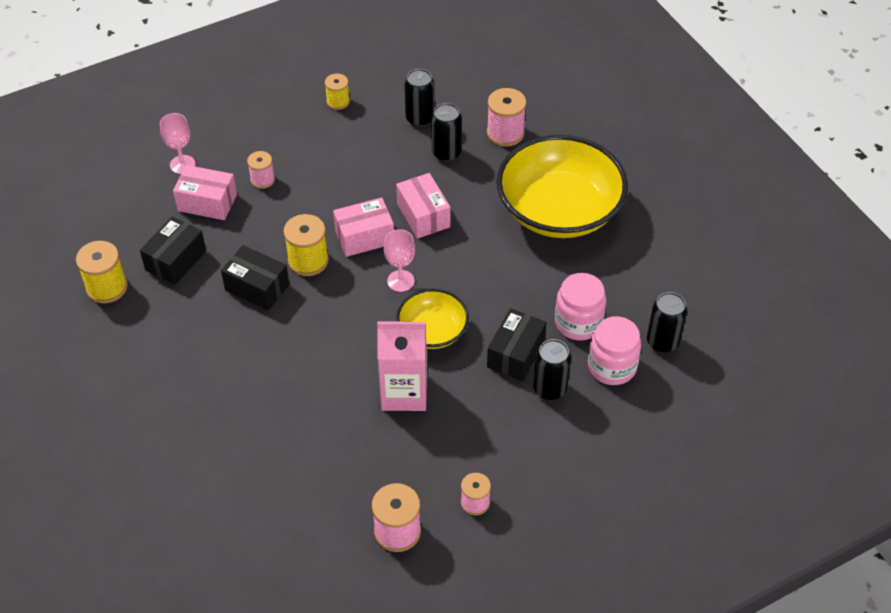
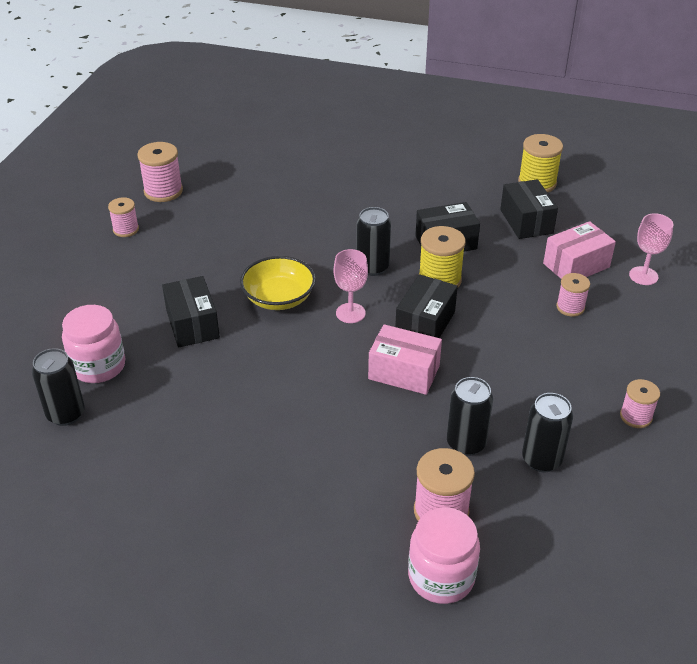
camera: 135 degrees right, 10 degrees down
(338, 102) = (635, 416): yellow spool -> pink spool
(364, 237) = (425, 323): pink box -> black box
(404, 392) = (250, 252): pink carton -> none
(549, 389) = (138, 319): black can -> black can (372, 267)
(559, 210) = (287, 468): yellow bowl -> none
(578, 323) = (162, 380): pink jar -> pink jar (441, 577)

